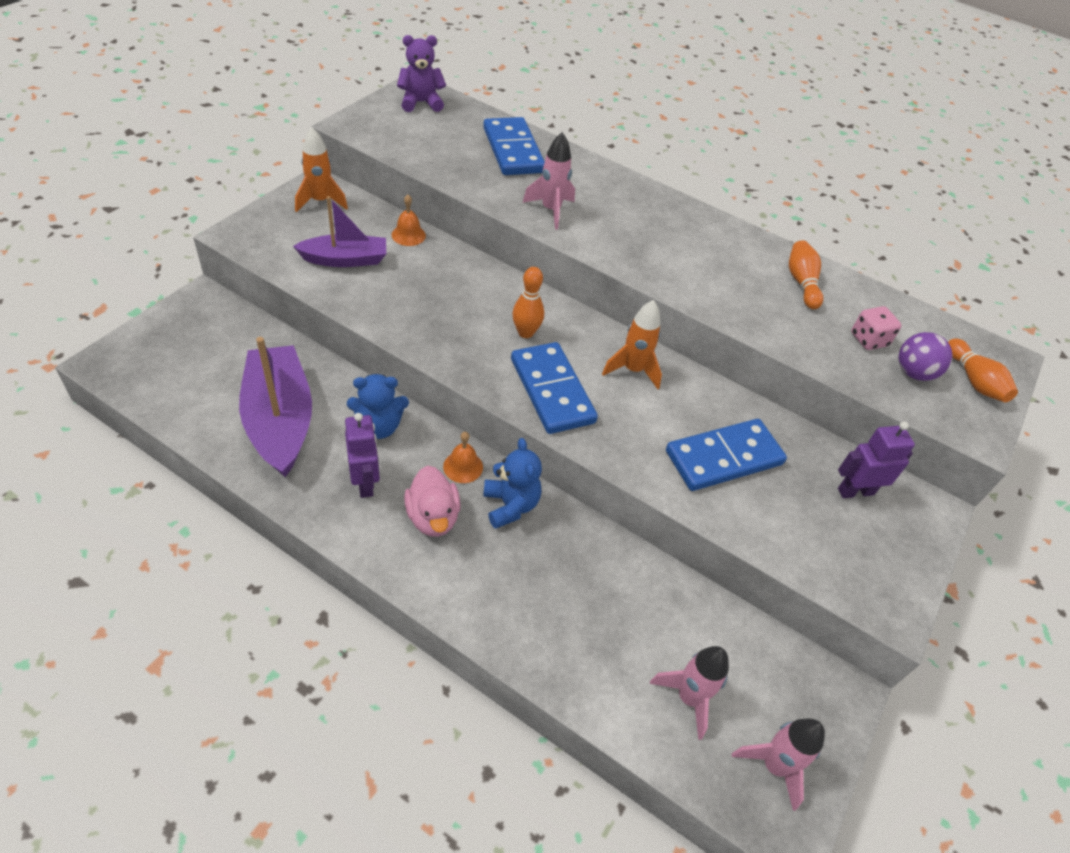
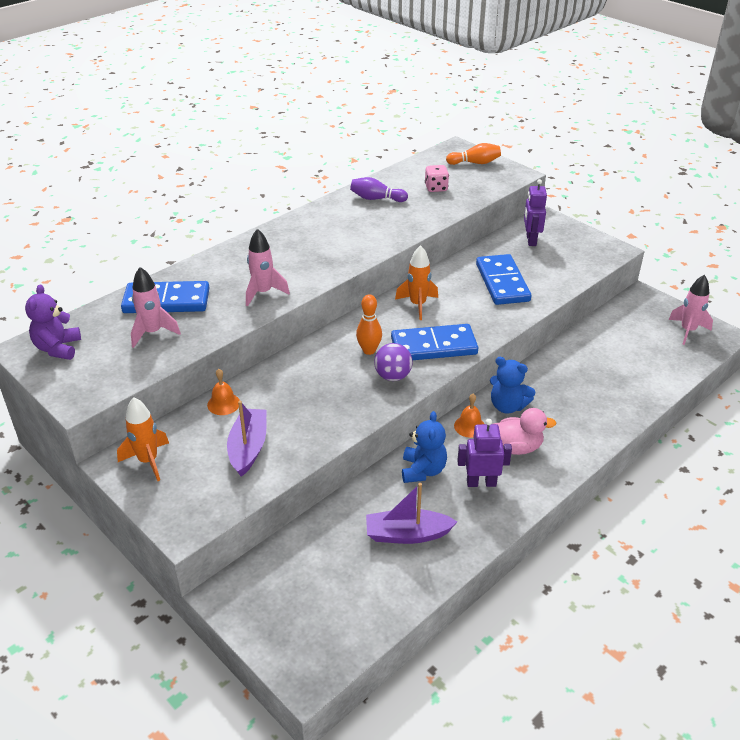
camera: 70 degrees left, 10 degrees down
(280, 420) = (407, 534): purple boat -> purple boat, size x0.62
(510, 505) = (507, 406): blue teddy bear -> blue teddy bear turned 150 degrees counterclockwise
(688, 698) = (650, 353): pink rocket -> pink rocket (153, 333)
(801, 283) = (376, 199): orange bowling pin -> purple bowling pin
(913, 373) = (467, 180): purple ball -> purple ball (393, 376)

